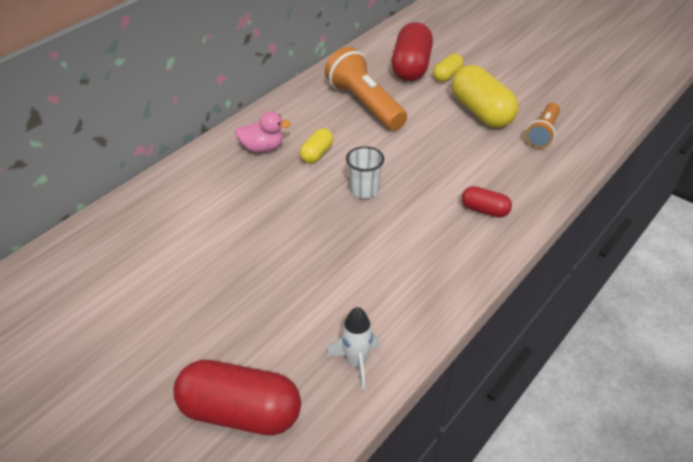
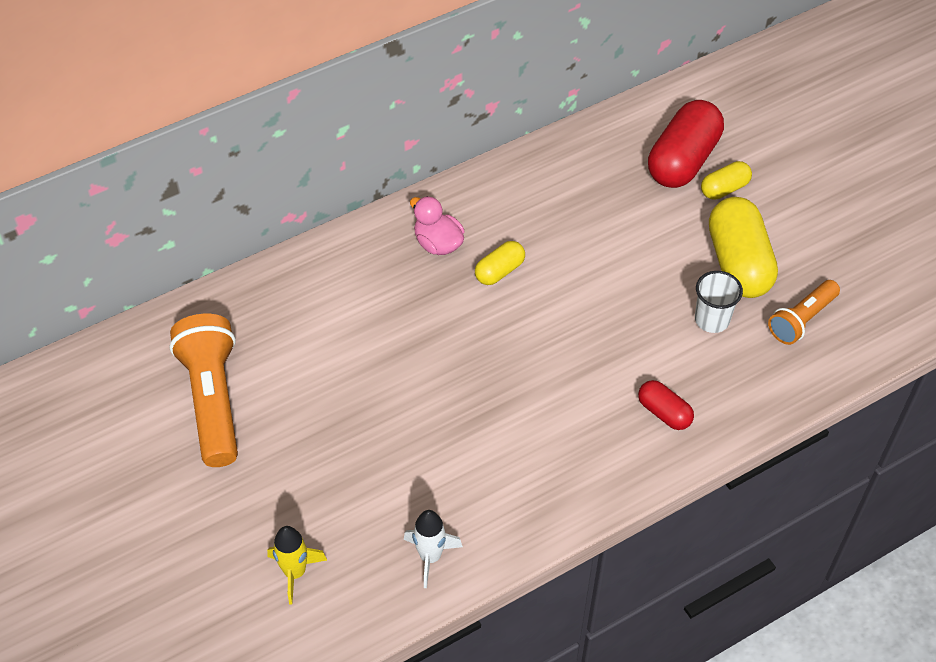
camera: 20 degrees right, 10 degrees up
(240, 413) = (295, 572): red capsule -> yellow rocket
(262, 148) = (438, 243): pink duck -> pink duck turned 150 degrees counterclockwise
(364, 104) = (592, 208): orange flashlight -> orange flashlight (212, 400)
(364, 190) = (533, 342): white cup -> white cup (712, 320)

